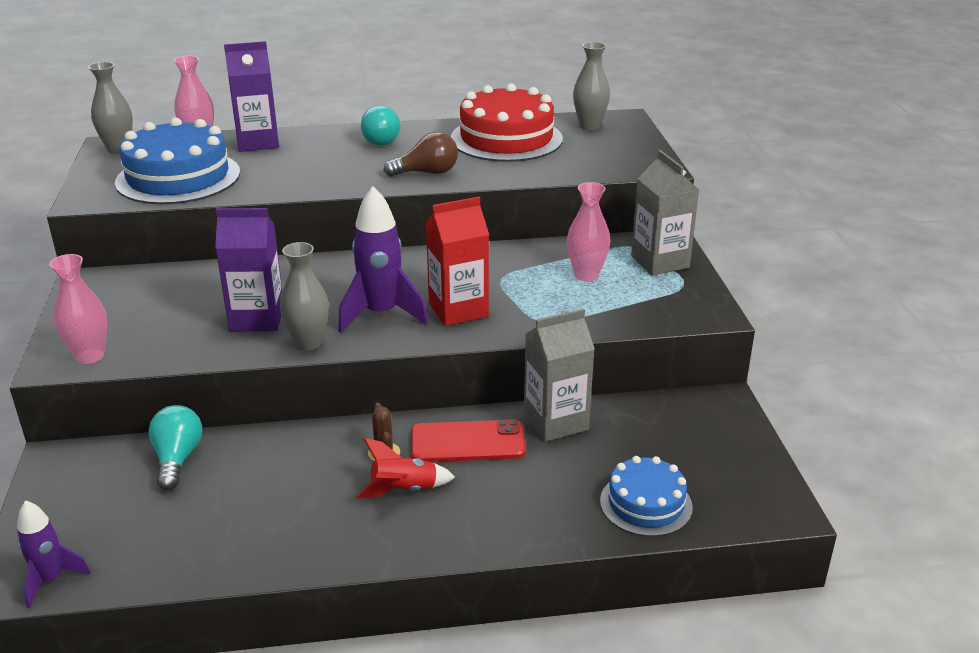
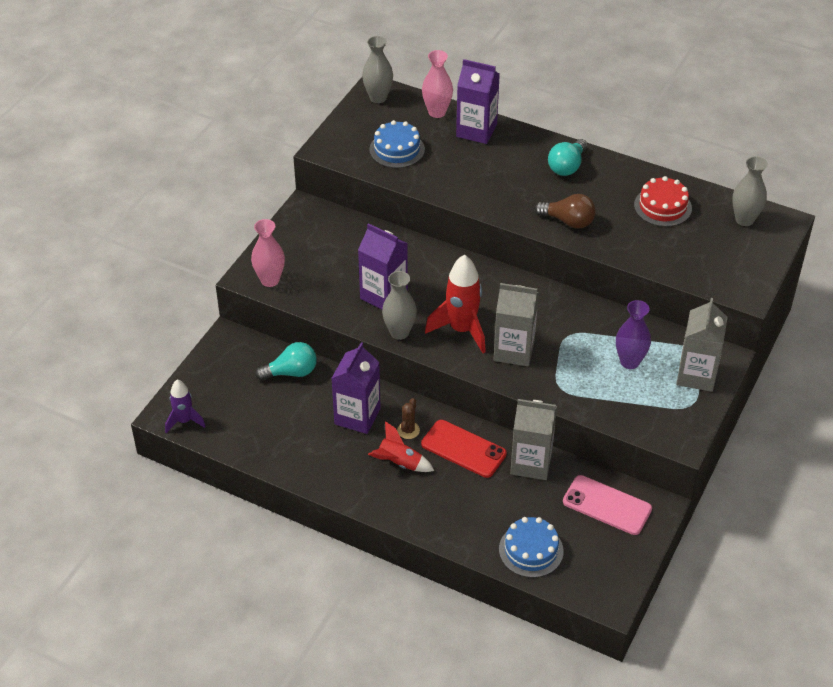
camera: 35 degrees right, 15 degrees up
(177, 459) = (291, 372): turquoise light bulb -> turquoise light bulb turned 45 degrees clockwise
(178, 177) = (397, 149): blue cake -> blue cake, size x0.58
(306, 466) = (357, 416): none -> purple carton
(381, 314) = (462, 330): purple rocket -> red rocket
(458, 310) = (514, 351): red carton -> grey carton
(506, 138) = (662, 206): red cake -> red cake, size x0.58
(586, 275) = (630, 362): pink vase -> purple vase
(675, 423) = (607, 505): none -> pink phone

